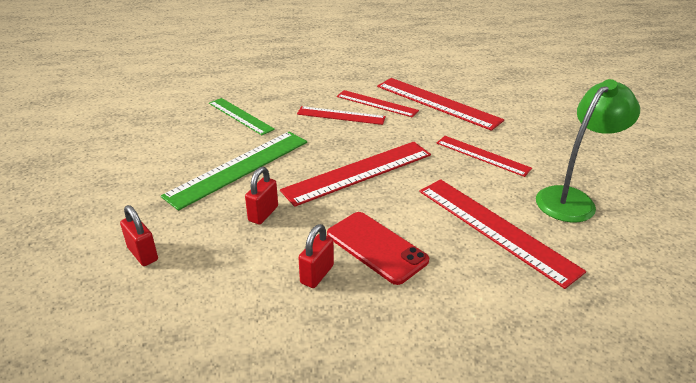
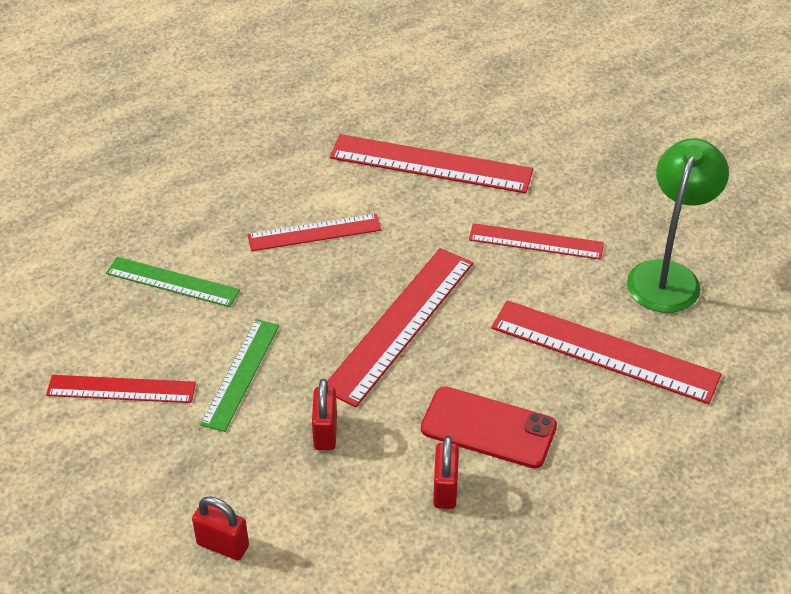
camera: 25 degrees left, 10 degrees up
(239, 168) = (241, 374): green ruler -> green ruler, size x0.62
(377, 103) = (349, 192): red ruler -> red ruler (121, 389)

